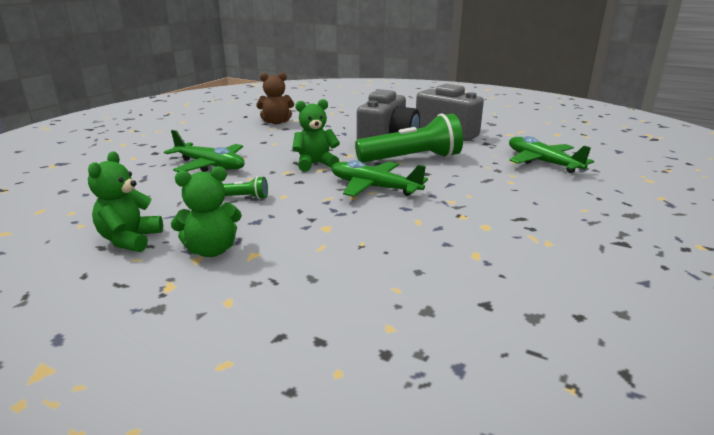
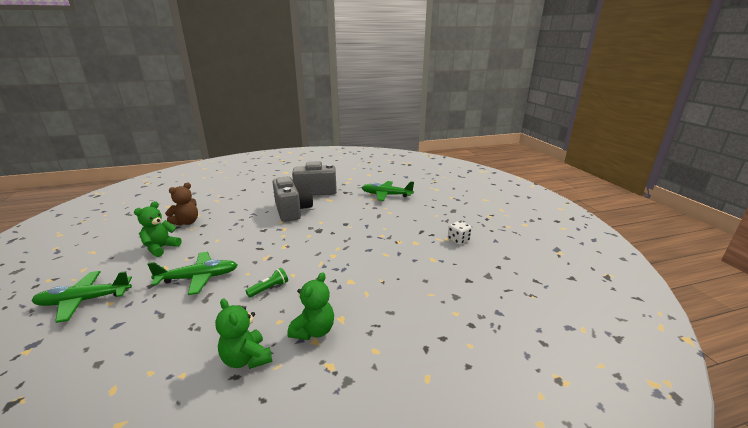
camera: 45 degrees left, 0 degrees up
(315, 164) = (274, 244): green teddy bear -> green teddy bear (161, 248)
(374, 187) = (334, 244): green plane -> green plane (85, 300)
(412, 159) = (324, 217): green flashlight -> none
(566, 252) = (458, 240): none -> white dice

